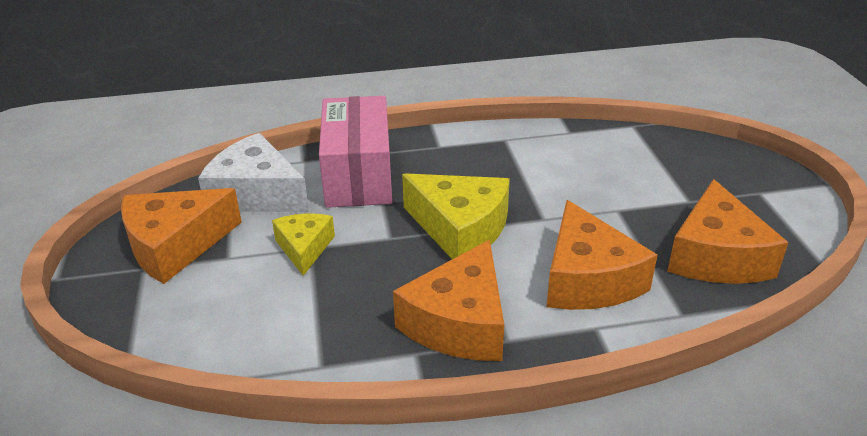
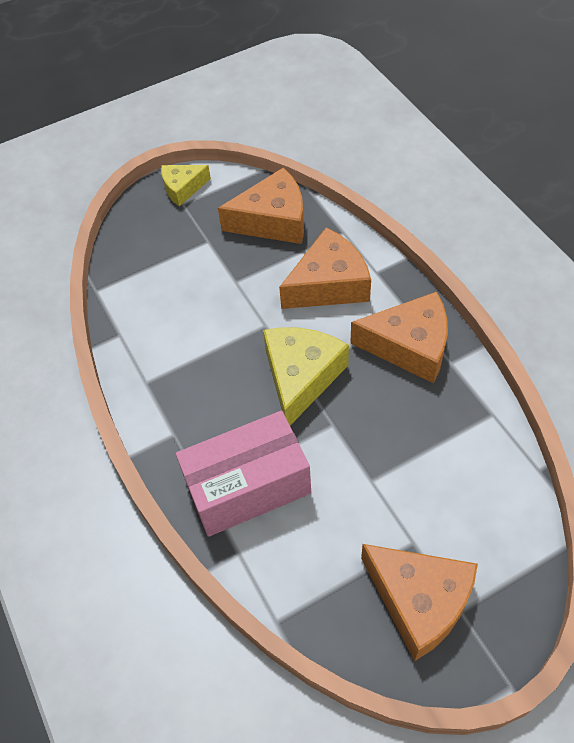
camera: 105 degrees left, 20 degrees up
(256, 194) = (312, 569): white cheese -> none
(304, 248) = (374, 484): yellow cheese -> yellow cheese (182, 188)

